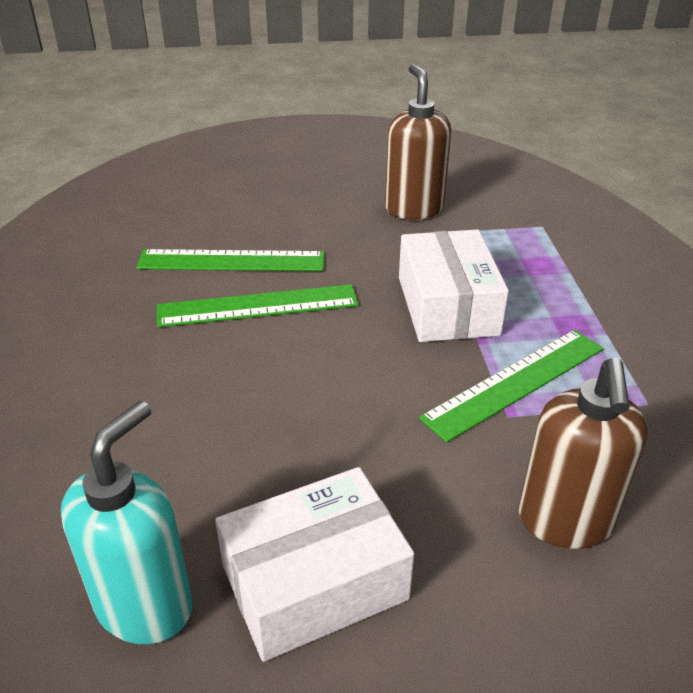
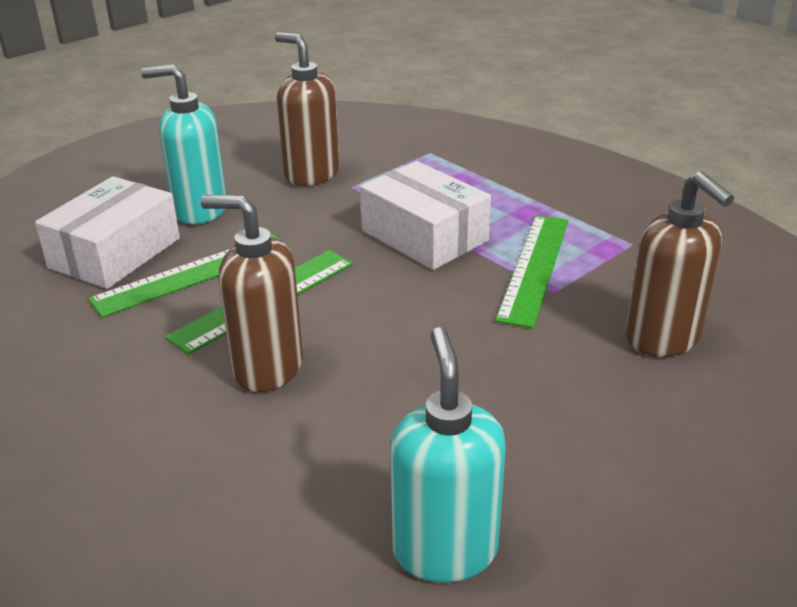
camera: 35 degrees left, 5 degrees down
(196, 367) = (267, 368): none -> brown soap dispenser
(294, 208) = (199, 210): none -> turquoise soap dispenser
(314, 582) = (549, 463): white box -> white box (115, 253)

